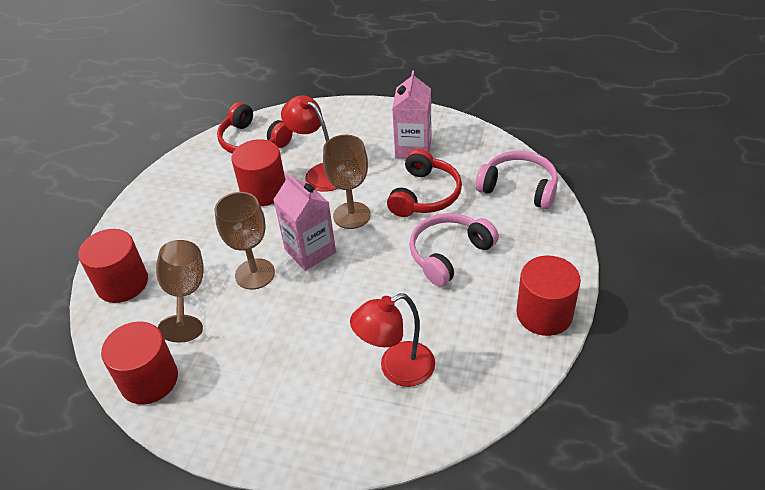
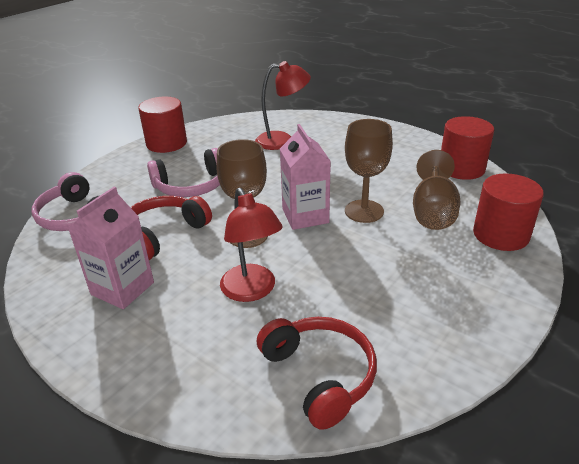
camera: 160 degrees left, 10 degrees down
(263, 191) = (329, 289): red cylinder -> none

